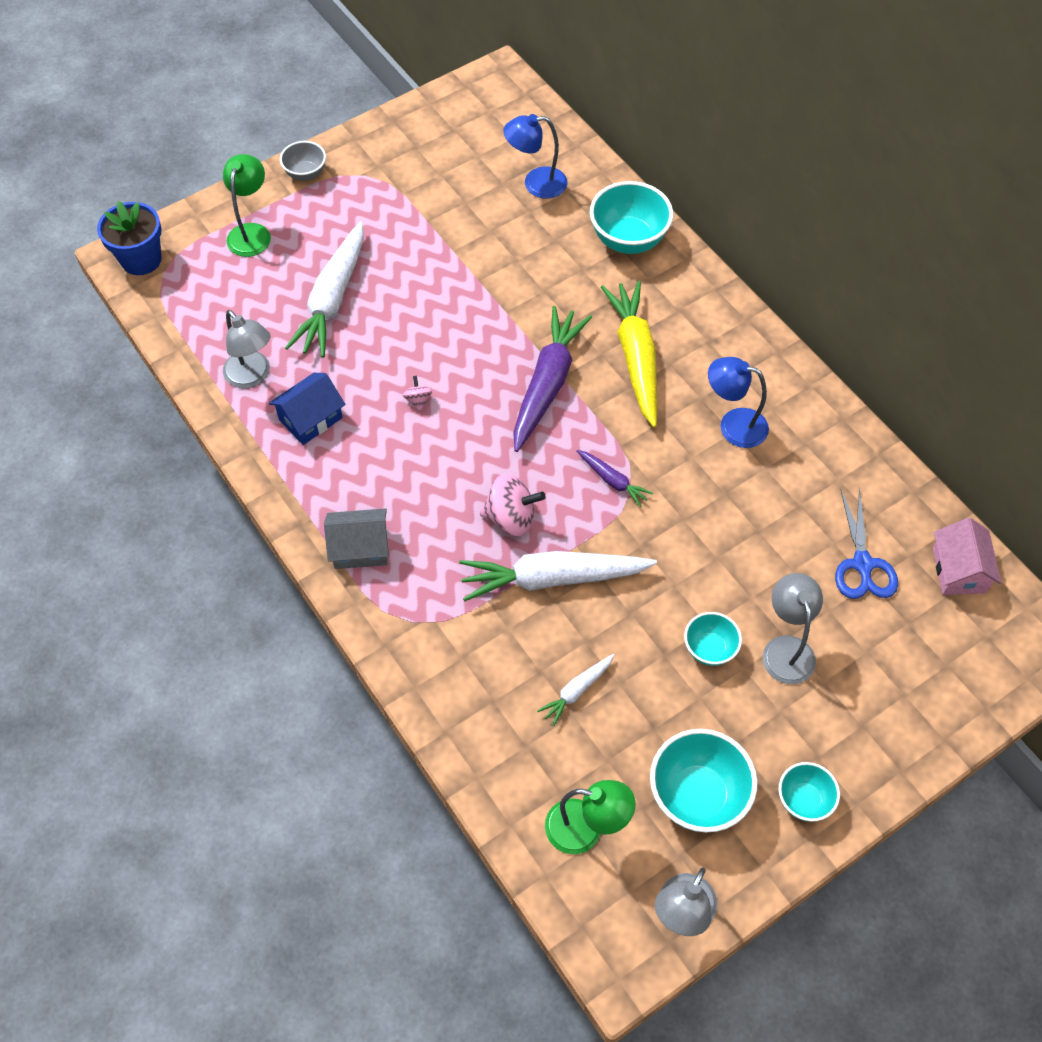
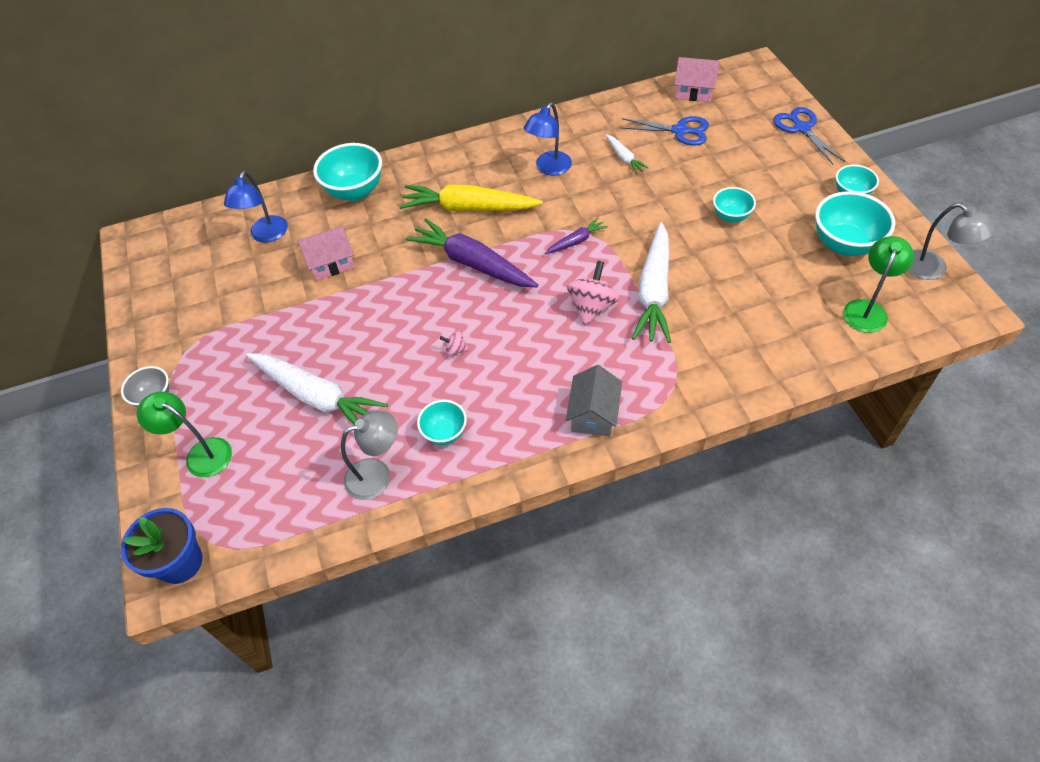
camera: 70 degrees left, 5 degrees down
(311, 419) = (445, 433): blue house -> turquoise bowl
(511, 254) = (331, 263): none -> pink house
(577, 691) = (754, 294): white carrot -> white carrot (624, 158)
(786, 649) = (737, 179): grey lamp -> none
(927, 724) = (802, 128): none -> blue scissors

